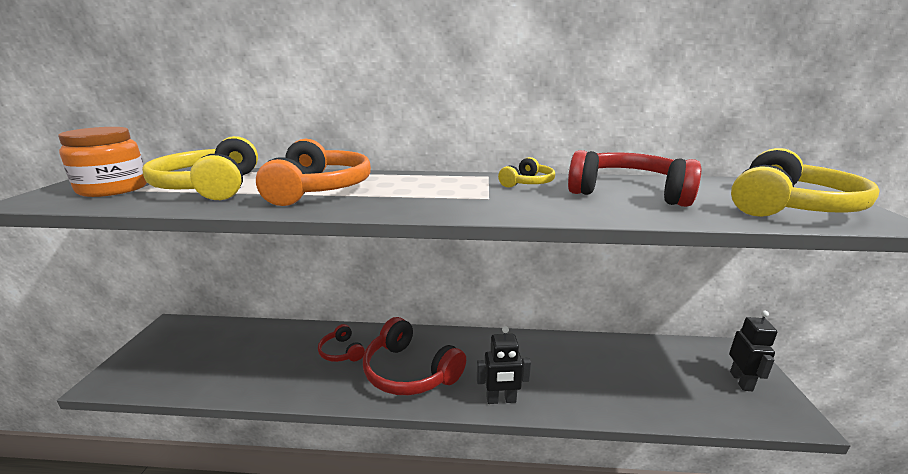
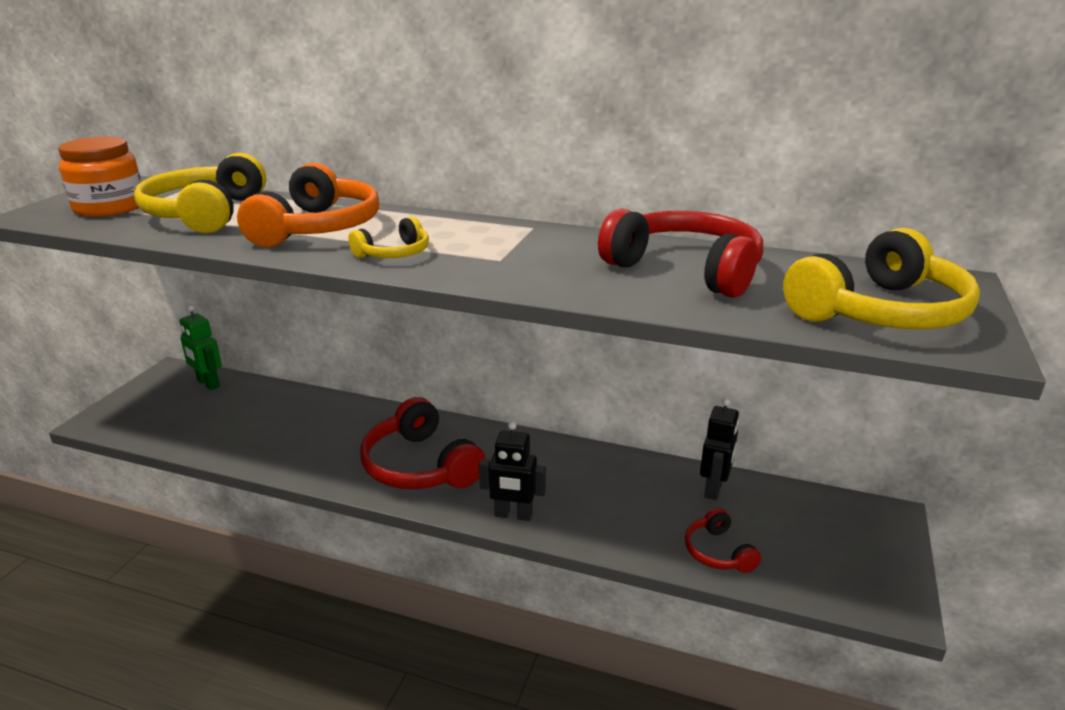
camera: 15 degrees right, 5 degrees up
(206, 331) = (208, 384): none -> green robot
(341, 351) = (351, 430): red headphones -> red headphones (718, 552)
(527, 183) = (571, 243): yellow headphones -> yellow headphones (394, 253)
(741, 381) = (854, 552): black robot -> black robot (714, 489)

